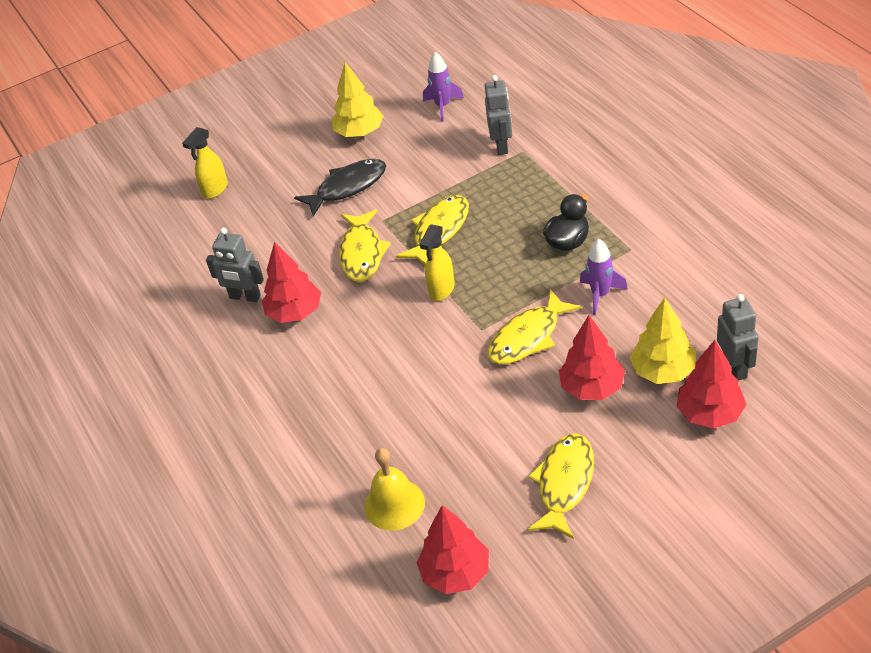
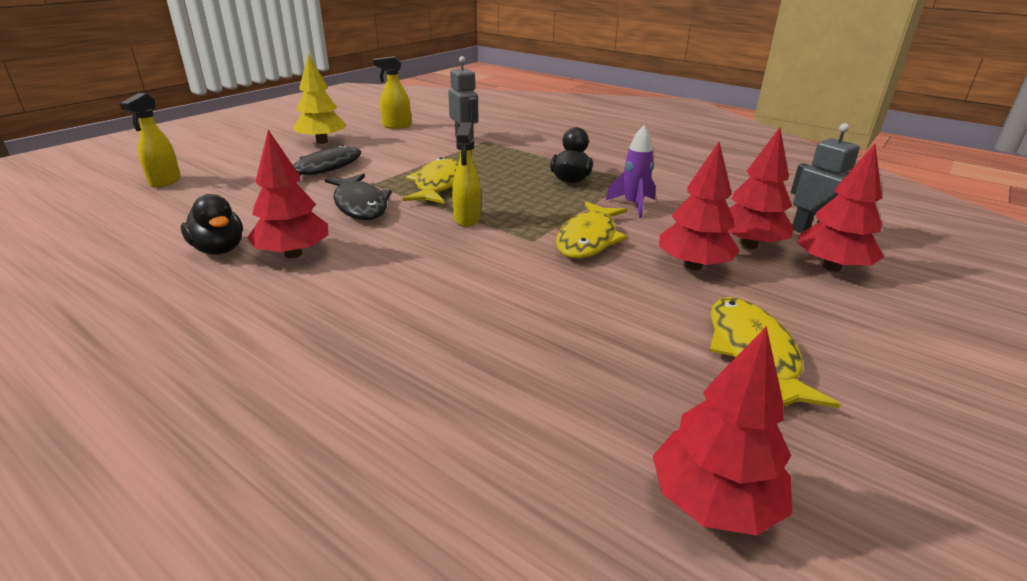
camera: 30 degrees left, 15 degrees down
(245, 297) = (219, 249): grey robot -> black duck
(362, 253) = (360, 205): yellow fish -> black fish
(394, 504) = (543, 425): yellow bell -> none
(443, 106) = (396, 126): purple rocket -> yellow spray bottle
(663, 371) = (749, 245): yellow tree -> red tree

